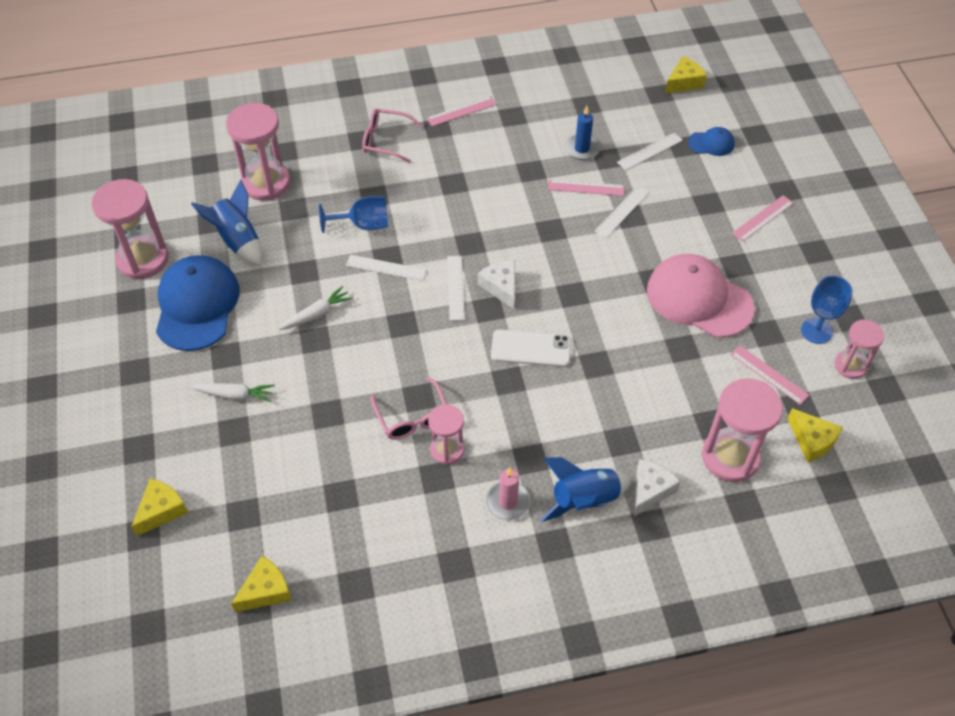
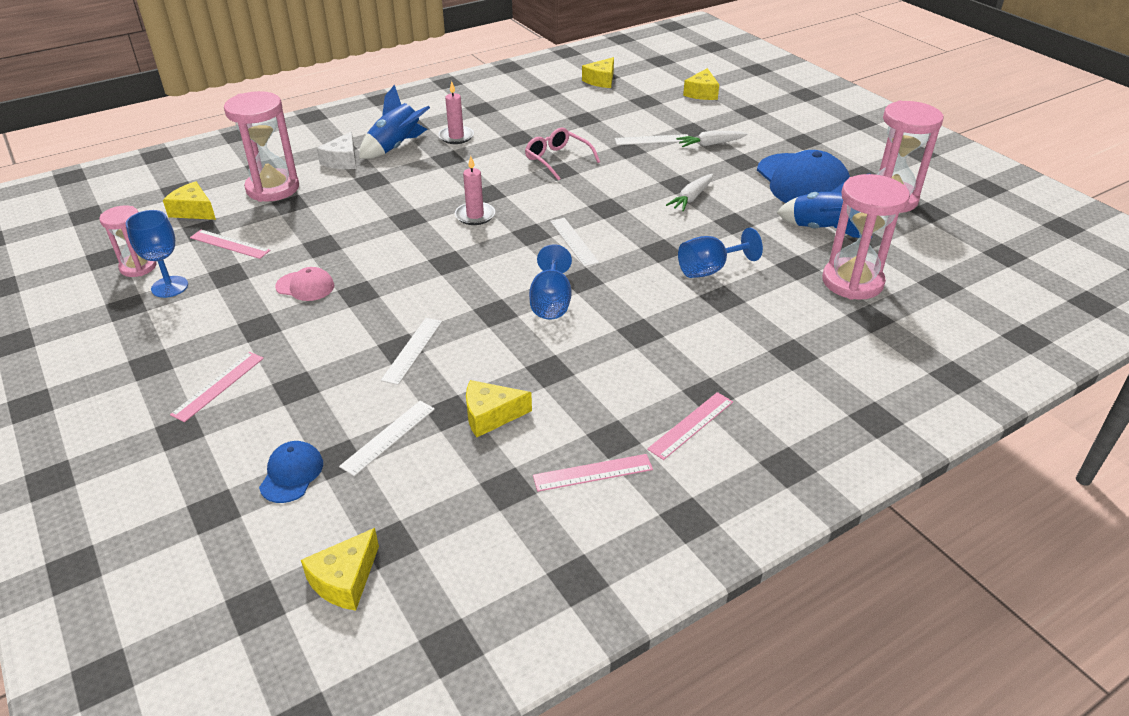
camera: 160 degrees right, 15 degrees down
(385, 140) = (762, 359): pink glasses -> none
(386, 268) = (655, 241): white ruler -> white ruler (652, 140)
(447, 450) = (518, 150): pink hourglass -> none
(501, 287) = (527, 252): white cheese -> none
(504, 227) = (551, 302): none -> blue goblet
(531, 349) = (475, 215): white phone -> pink candle
(582, 149) = (490, 415): blue candle -> yellow cheese
(586, 187) = (468, 367): pink ruler -> pink ruler (593, 473)
(699, 299) = (305, 286): pink cap -> pink cap, size x0.47
(711, 143) = (291, 474): blue cap -> blue cap turned 120 degrees clockwise

